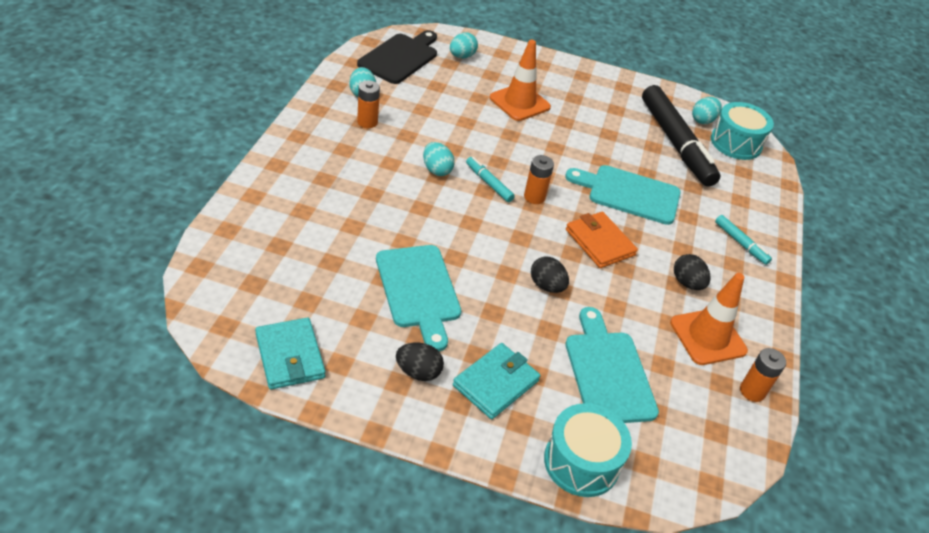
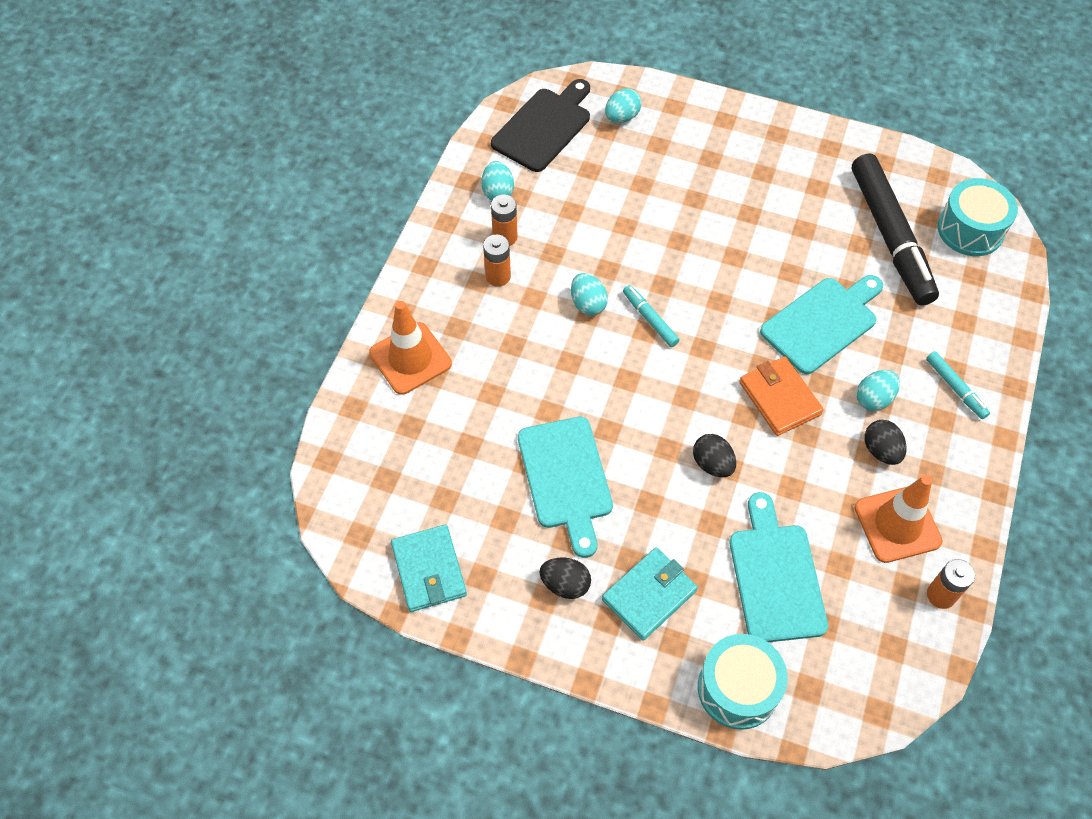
camera: 10 degrees right, 15 degrees up
(519, 102) = (693, 188): orange traffic cone -> orange traffic cone (410, 358)
(534, 197) = (704, 336): orange battery -> orange battery (498, 276)
(629, 194) = (822, 322): turquoise cutting board -> turquoise cutting board turned 120 degrees clockwise
(703, 120) = (930, 195): turquoise egg -> turquoise egg (874, 399)

